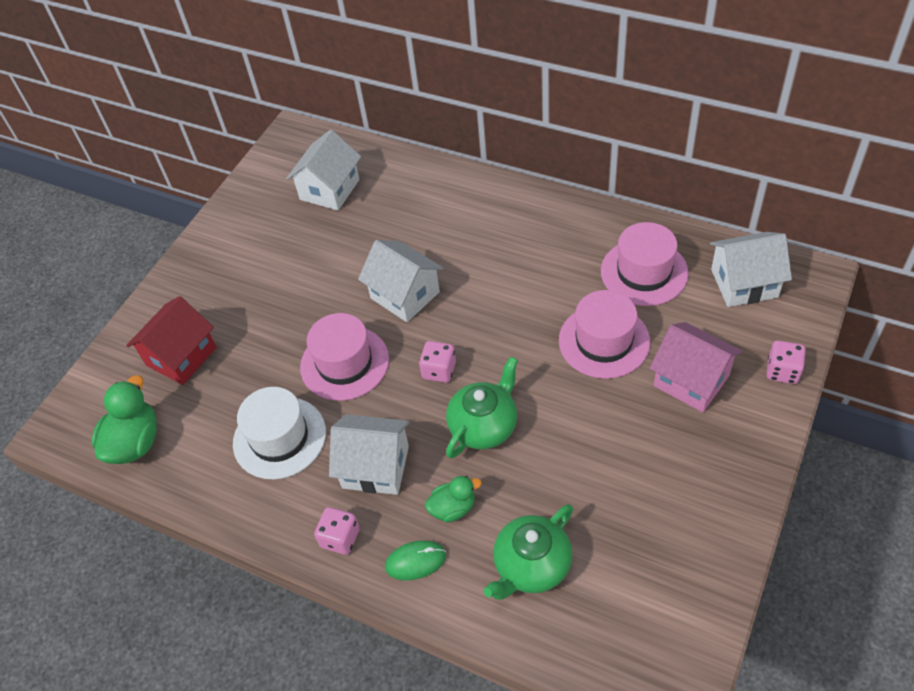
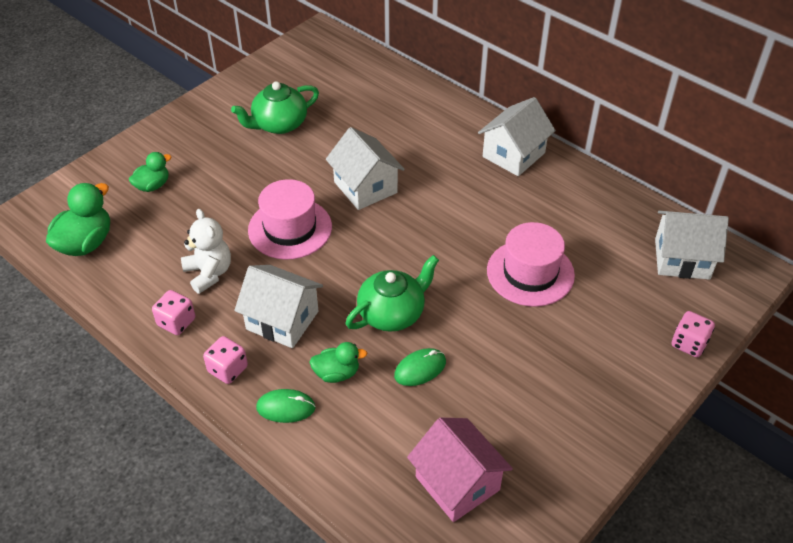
camera: 10 degrees right, 5 degrees down
(181, 356) = (152, 185): red house -> green duck
(279, 437) = (209, 273): white hat -> white teddy bear
(329, 189) = (334, 85): white house -> white house (513, 155)
(439, 370) = (370, 257): pink dice -> pink dice (176, 322)
(531, 566) = (388, 442): green teapot -> green teapot (279, 124)
(534, 477) = (420, 369): none -> green mouse
(644, 272) = (591, 225): pink hat -> none
(691, 380) = (598, 328): pink house -> pink house (457, 483)

